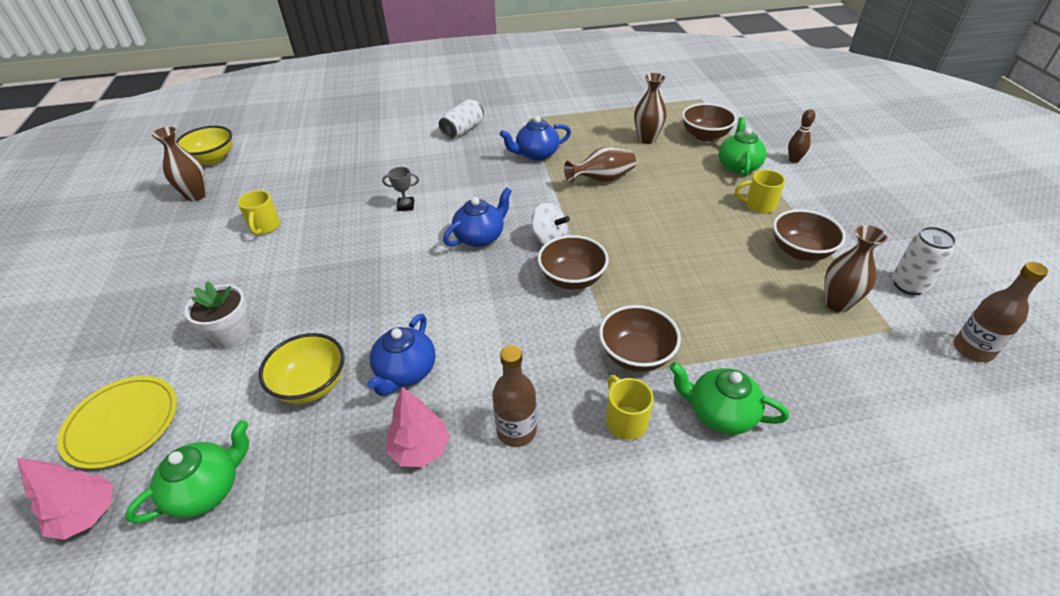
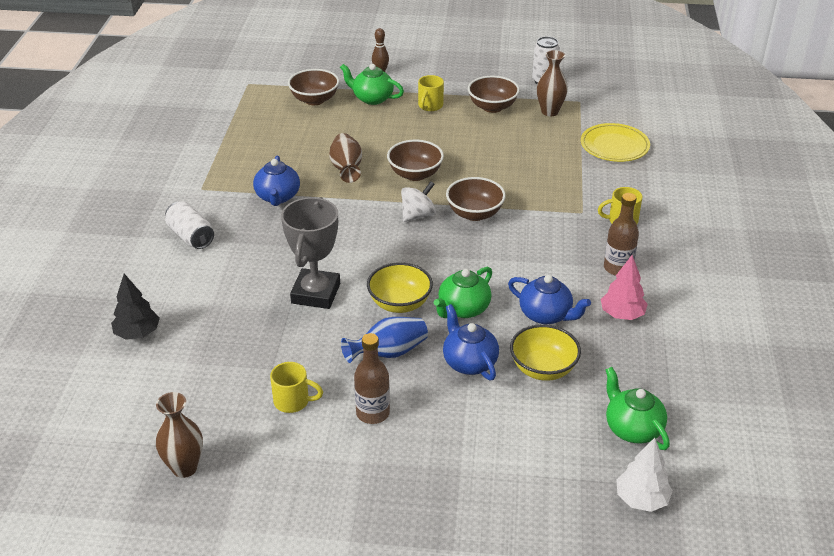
camera: 75 degrees left, 5 degrees down
(87, 515) = (641, 499): pink tree -> white tree
(123, 423) = (551, 490): yellow plate -> yellow plate (614, 146)
(212, 159) = (96, 457): yellow bowl -> yellow bowl (400, 303)
(232, 335) = (462, 421): white flower pot -> none
(329, 266) = (388, 353): none -> blue vase
(341, 139) = (137, 333): none -> black tree
(406, 206) = (316, 293): grey trophy -> grey trophy, size x2.34
(480, 237) = (394, 253): blue teapot -> blue teapot (469, 362)
(636, 355) = (567, 203): brown bowl -> brown bowl (415, 174)
(647, 139) = (297, 130): brown vase -> none
(720, 413) = (626, 183): green teapot -> green teapot (463, 309)
(972, 350) = (605, 83): brown bottle -> brown bottle (373, 413)

